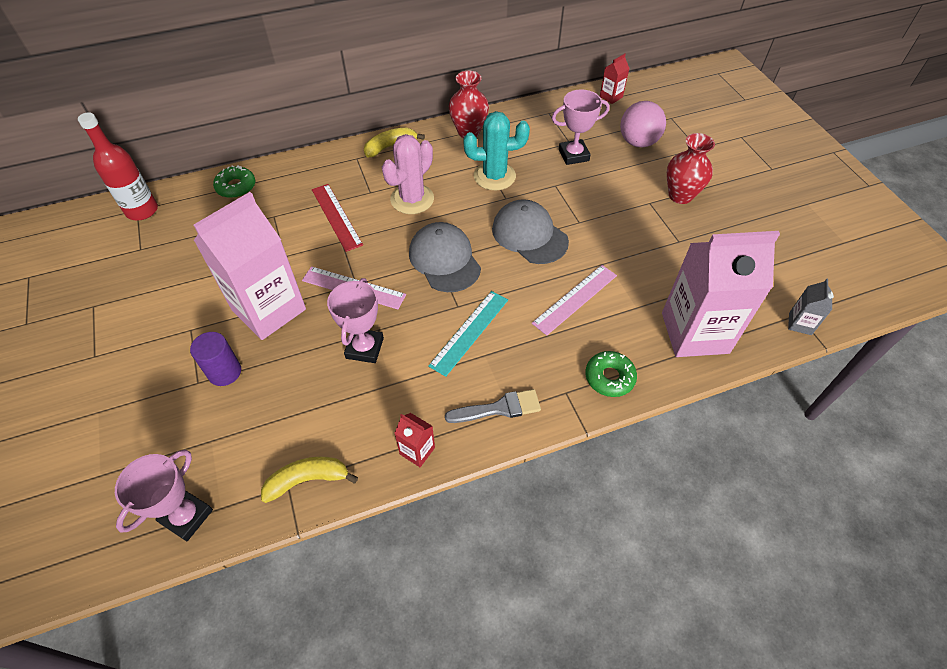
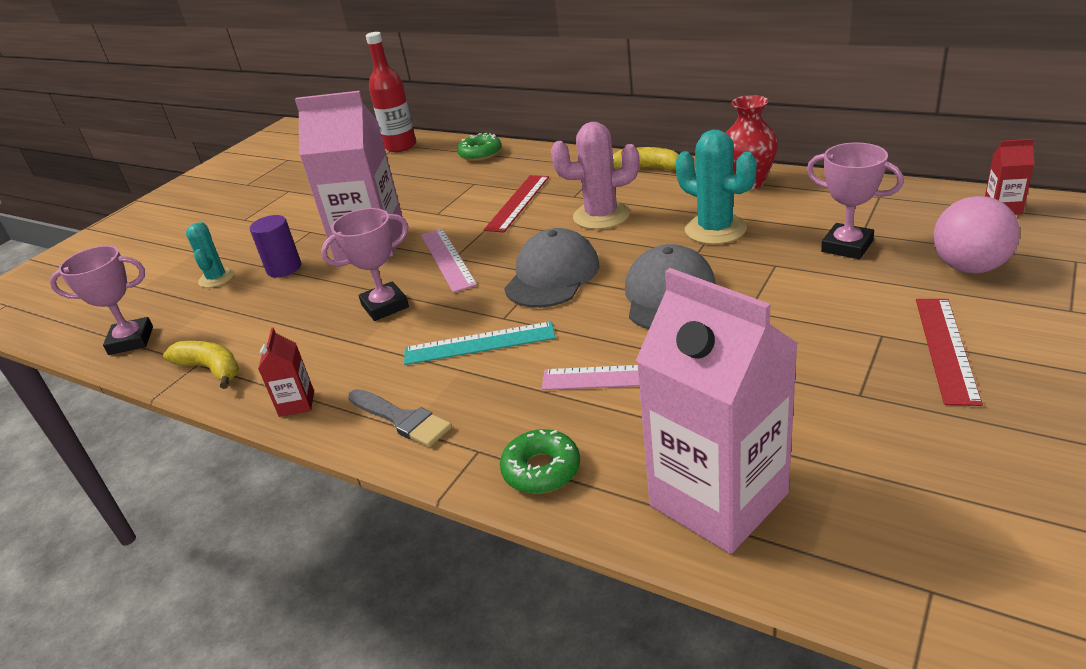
camera: 55 degrees right, 20 degrees down
(171, 418) = (216, 278): none -> turquoise cactus
(680, 195) = (946, 348): red vase -> red ruler
(800, 324) = (914, 603): grey carton -> none

